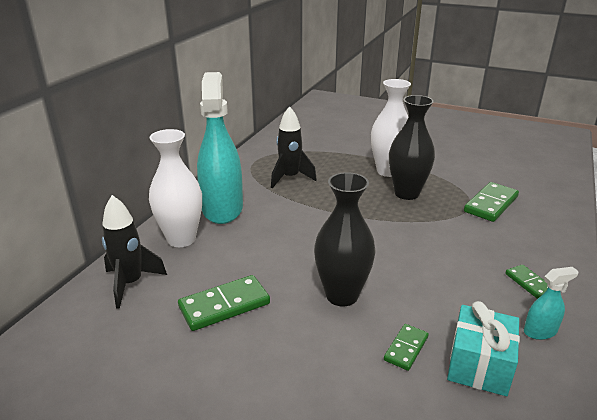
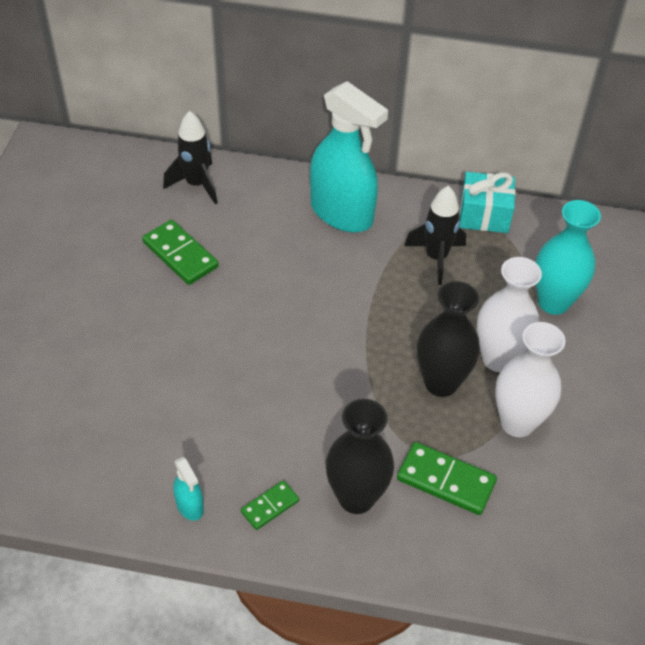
camera: 75 degrees right, 20 degrees up
(181, 239) = (274, 197): white vase -> white vase (517, 422)
(222, 208) = (342, 213): turquoise spray bottle -> turquoise spray bottle turned 60 degrees clockwise
(342, 295) = (212, 338): black vase -> black vase (356, 497)
(344, 148) = (553, 302): none -> turquoise vase
(406, 348) = (147, 393): green domino -> none
(479, 365) = (134, 449): turquoise gift -> turquoise gift (484, 215)

